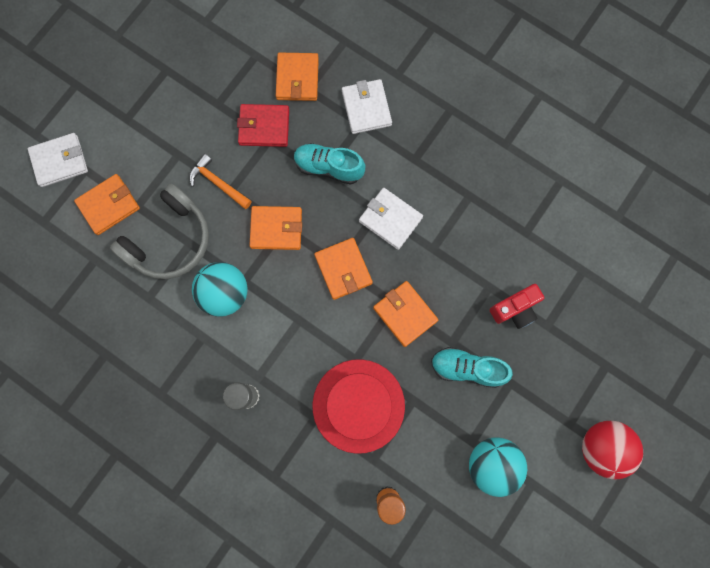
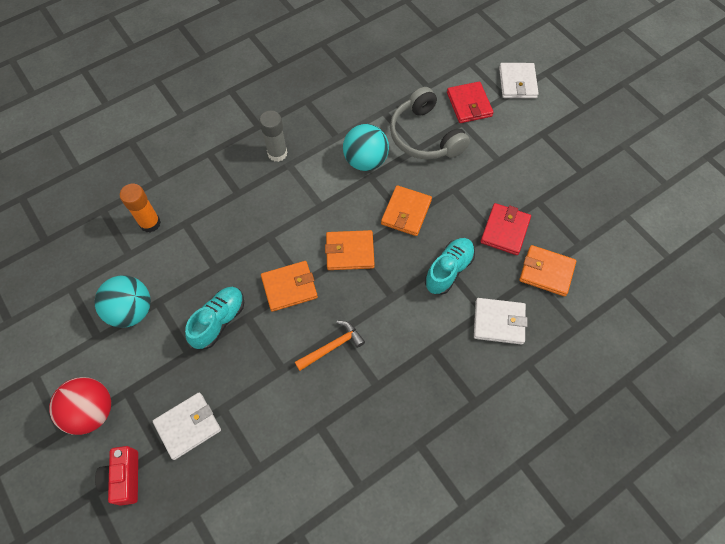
camera: 110 degrees right, 15 degrees down
(108, 205) = (469, 104): orange wallet -> red wallet
(218, 183) = (462, 182): orange hammer -> orange hammer (332, 347)
(358, 405) = (231, 226): red hat -> none
(390, 219) = (380, 305): white wallet -> white wallet (188, 426)
(515, 309) = (250, 384): red camera -> red camera (124, 478)

